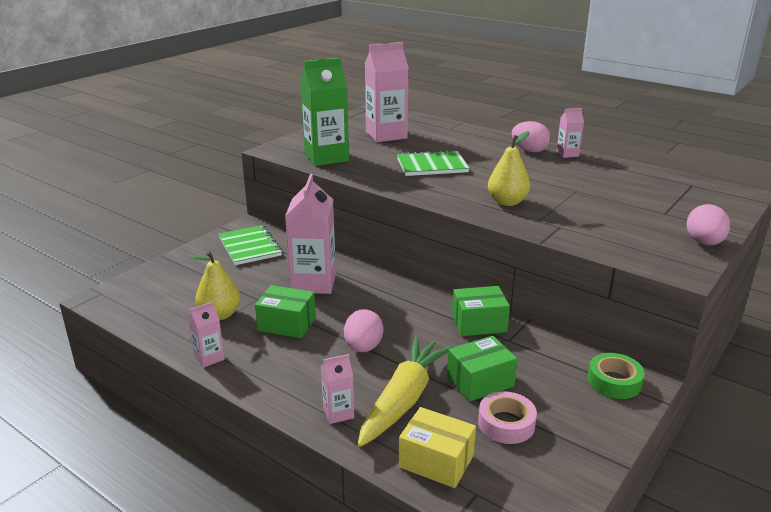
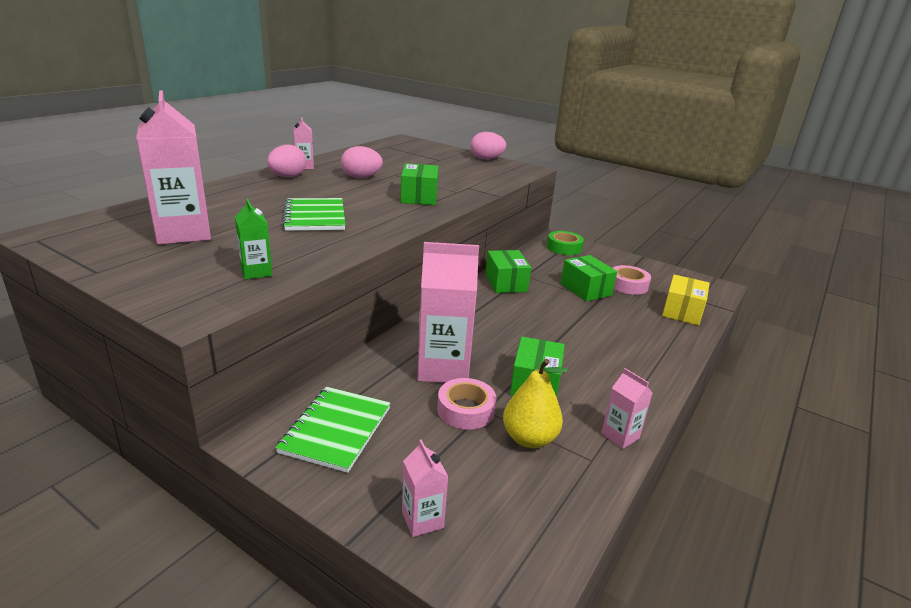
camera: 95 degrees left, 0 degrees up
(250, 247) = (336, 430): green notebook -> green notebook turned 45 degrees counterclockwise
(259, 291) = (465, 410): none -> pink tape
(326, 157) = (256, 272): green carton -> green carton, size x0.49
(338, 413) = (658, 350): pink carton -> pink carton (422, 520)
(363, 347) = (561, 337): pink egg -> pink egg (361, 177)
(404, 399) = (624, 320): yellow carrot -> none
(507, 202) = (419, 197): yellow pear -> green box

